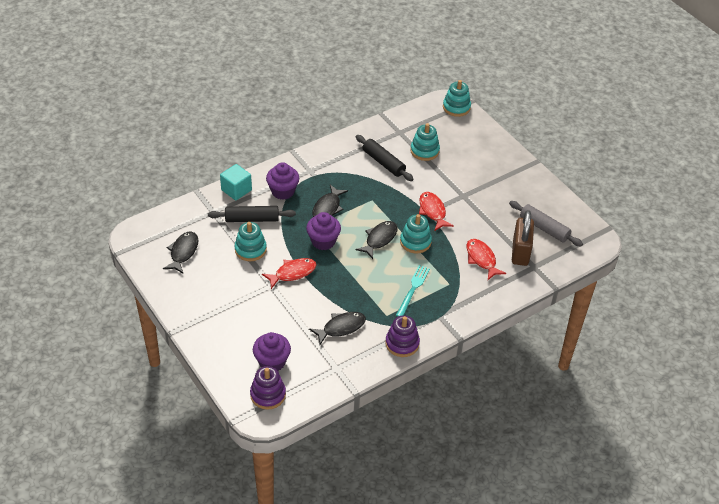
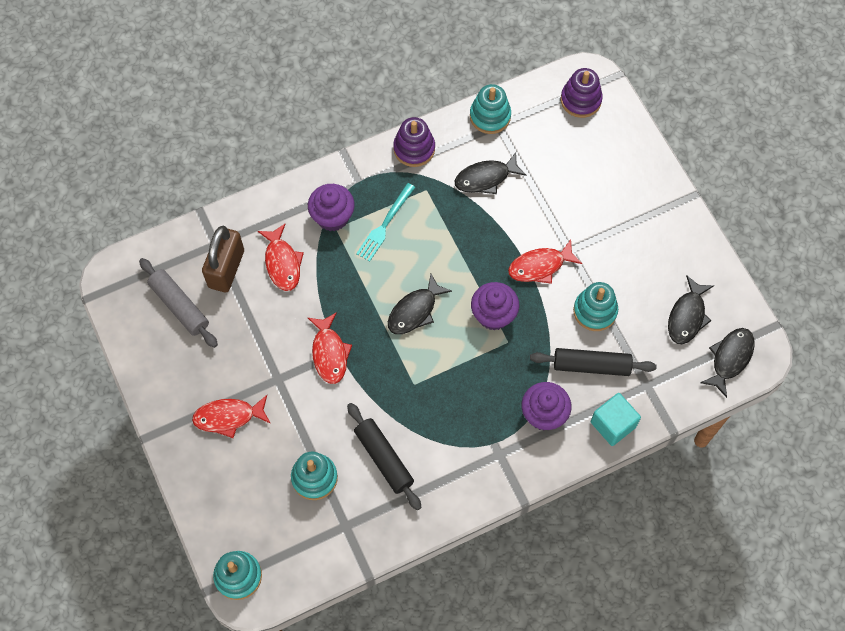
camera: 170 degrees left, 20 degrees up
(272, 362) = (574, 141): purple cupcake -> purple cupcake (332, 217)
(327, 208) = (480, 375): black fish -> black fish (730, 359)
(415, 242) = (366, 301): turquoise stacking toy -> turquoise stacking toy (490, 116)
(488, 174) = (228, 417): none -> red fish

